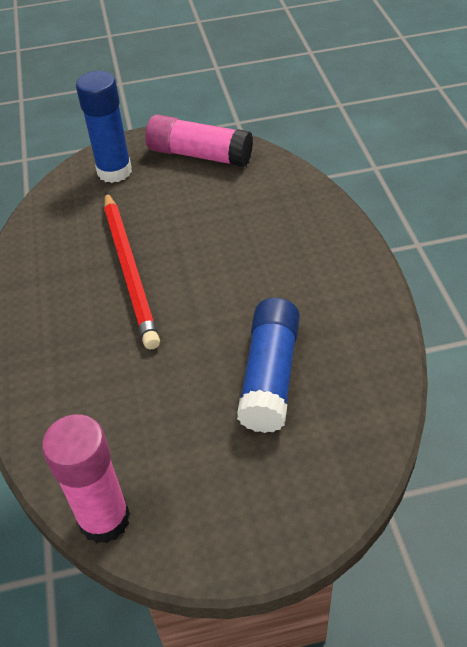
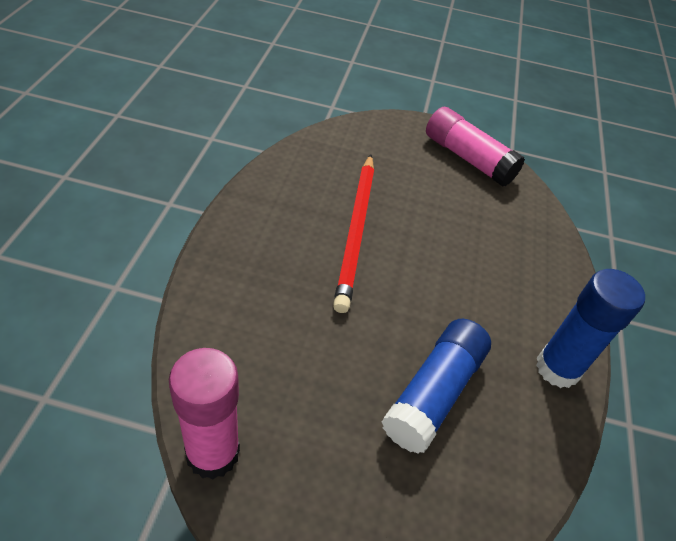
camera: 15 degrees right, 0 degrees up
(114, 171) = (387, 140): blue glue stick -> blue glue stick (557, 368)

